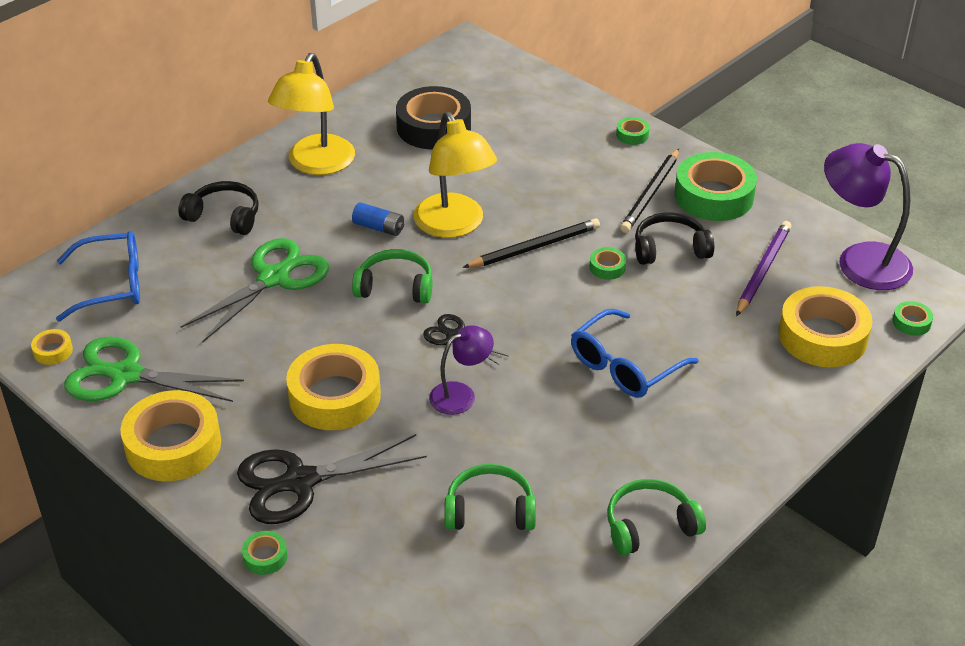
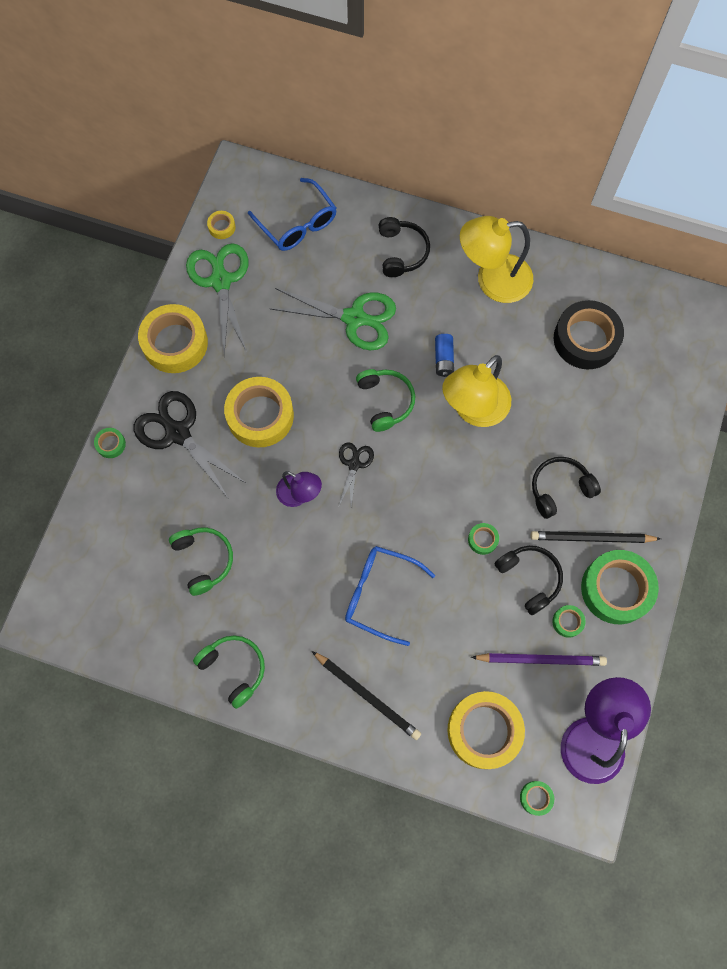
camera: 65 degrees right, 30 degrees up
(534, 247) = (479, 477): black pencil -> black pencil (367, 695)
(584, 197) = (559, 489): none -> black headphones
(632, 135) = (663, 494): green tape -> green tape (567, 622)

